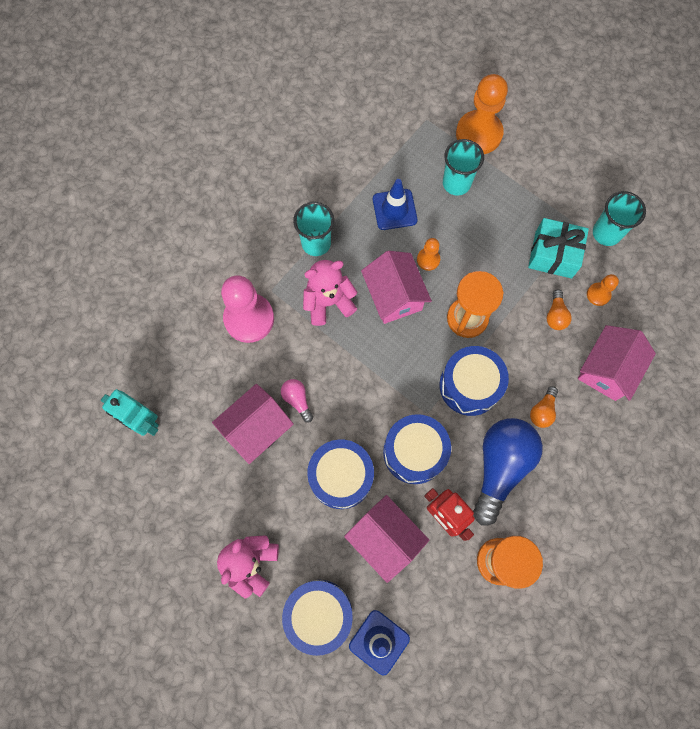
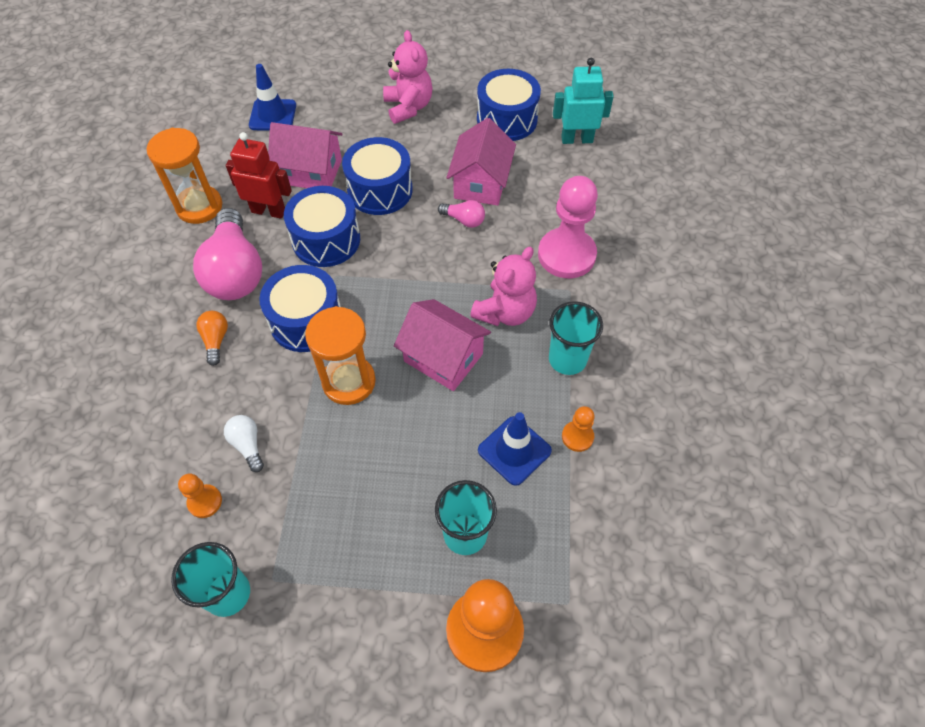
camera: 145 degrees right, 15 degrees down
(319, 614) = (332, 107): blue drum -> blue drum (507, 119)
(428, 259) = (434, 417): orange pawn -> orange pawn (577, 437)
(500, 467) = (235, 271): blue light bulb -> pink light bulb
(553, 254) = (286, 517): turquoise gift -> none
(555, 315) = (248, 445): orange light bulb -> white light bulb
(607, 370) = (159, 421): pink house -> none

